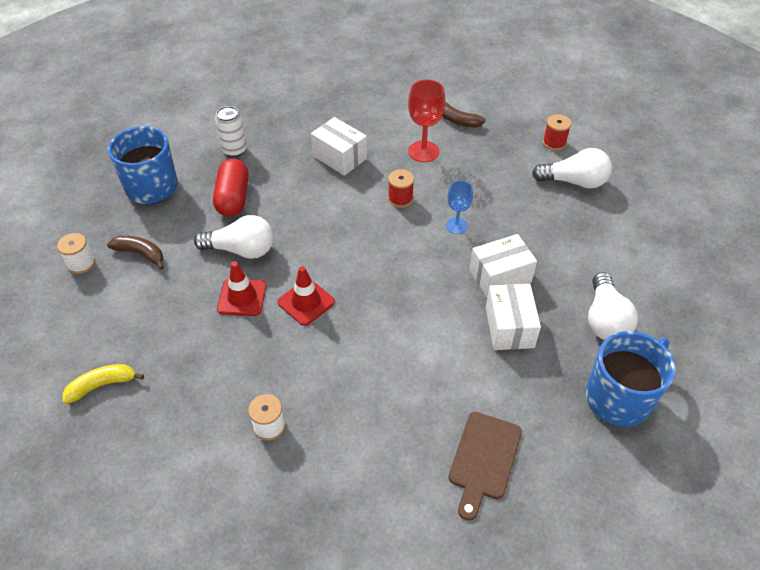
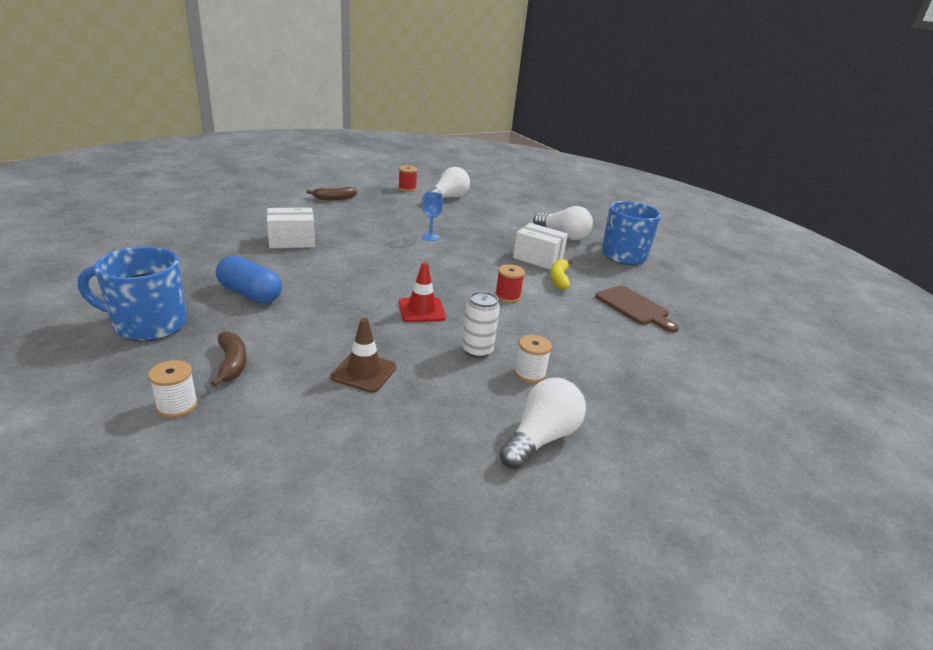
camera: 60 degrees left, 20 degrees down
(102, 385) = (376, 451): yellow banana -> yellow banana (559, 279)
(141, 254) = (232, 364): brown banana -> brown banana turned 105 degrees clockwise
(185, 324) = (364, 372): none -> brown traffic cone
(233, 198) = (250, 294): red capsule -> blue capsule
(234, 150) = (191, 272): white can -> white can (477, 350)
(241, 250) = (319, 314): white light bulb -> white light bulb (541, 438)
(242, 297) = (375, 334): red traffic cone -> none
(400, 199) = (374, 241): red spool -> red spool (507, 296)
(423, 151) = (343, 217): red goblet -> none
(500, 276) = (493, 244): white box -> none

